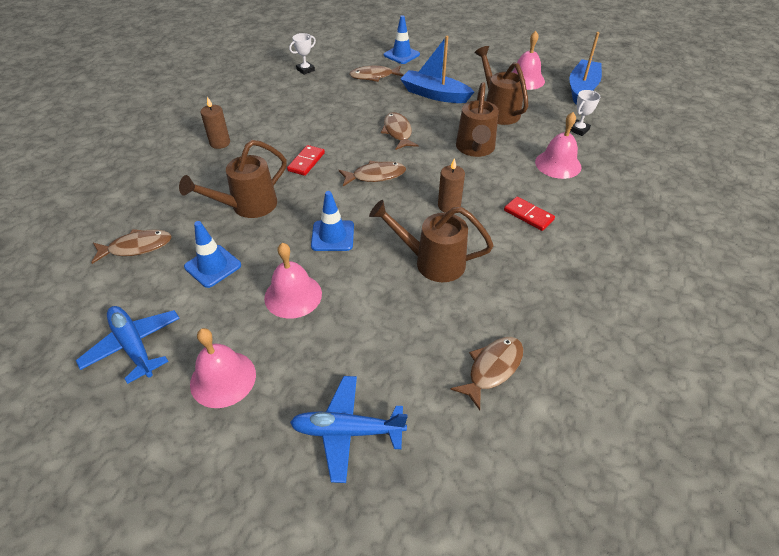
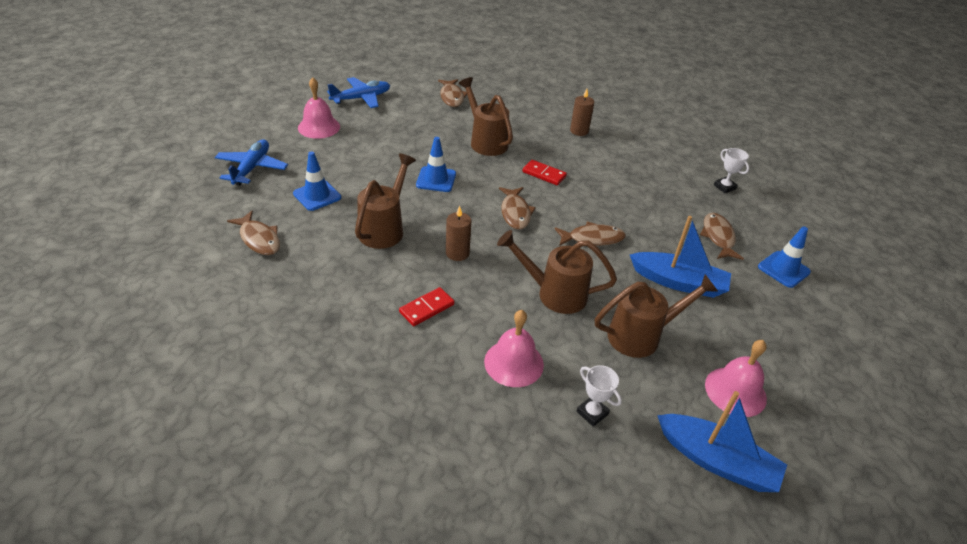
camera: 95 degrees right, 5 degrees down
(213, 266) = (421, 125): blue traffic cone -> blue traffic cone (317, 195)
(293, 295) = (377, 156): pink bell -> none
(434, 94) = (679, 282): blue boat -> blue boat turned 75 degrees clockwise

